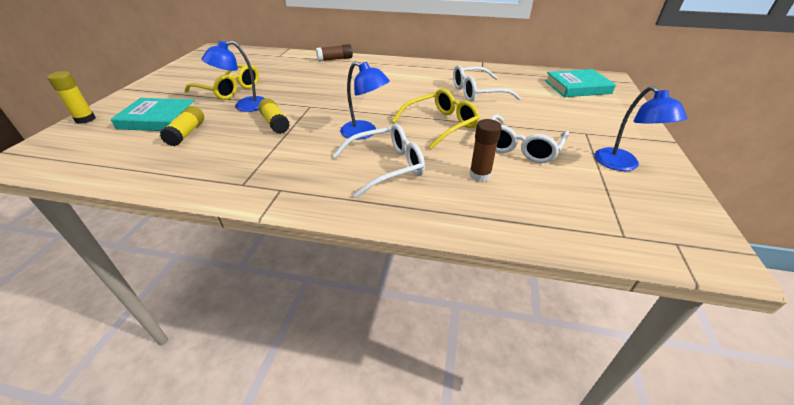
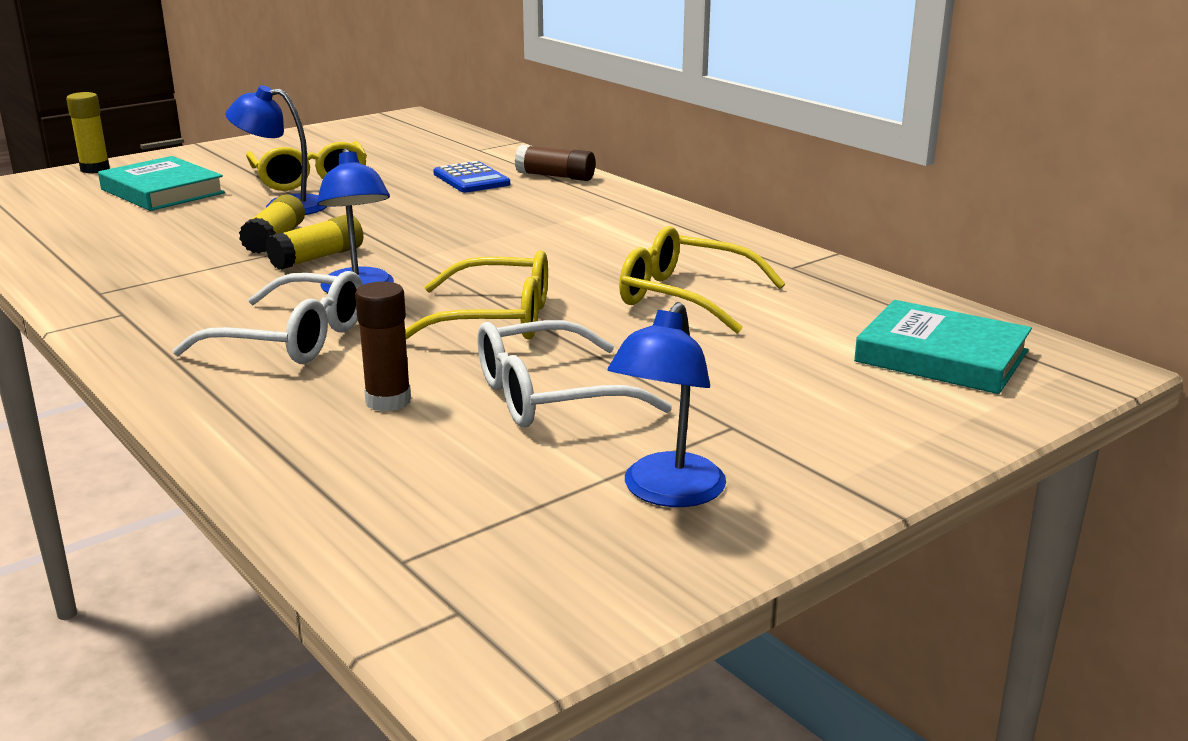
camera: 40 degrees right, 15 degrees down
(187, 133) = (157, 217): yellow glue stick -> yellow glue stick (317, 258)
(304, 69) = (471, 179): none -> blue calculator
(477, 92) = (685, 297): white glasses -> yellow glasses

